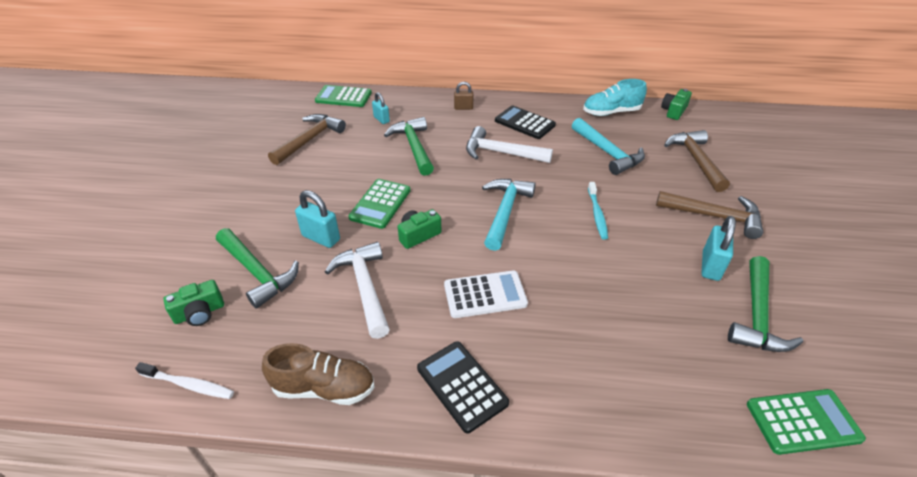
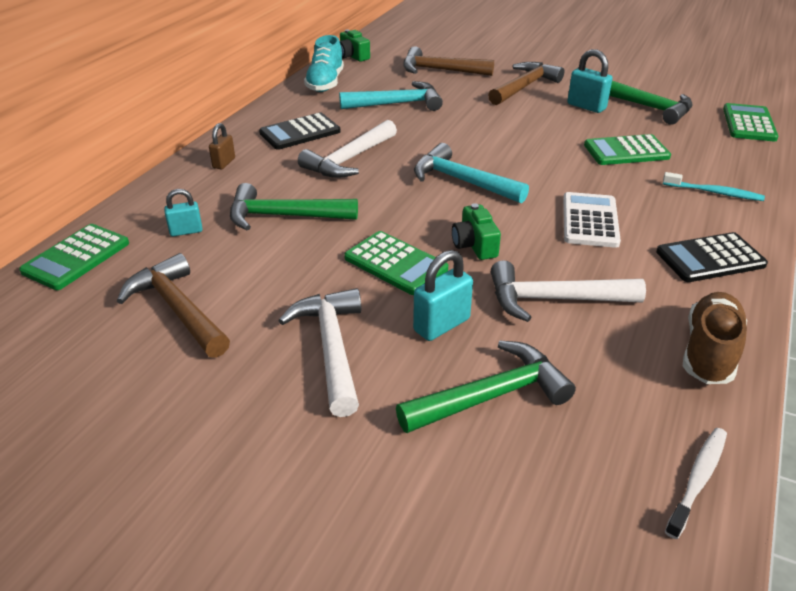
camera: 70 degrees left, 5 degrees down
(199, 313) = (560, 466): green camera -> none
(289, 199) = (331, 347): none -> white hammer
(597, 214) = (494, 134): turquoise toothbrush -> turquoise toothbrush (714, 192)
(632, 307) = (626, 151): none -> green calculator

